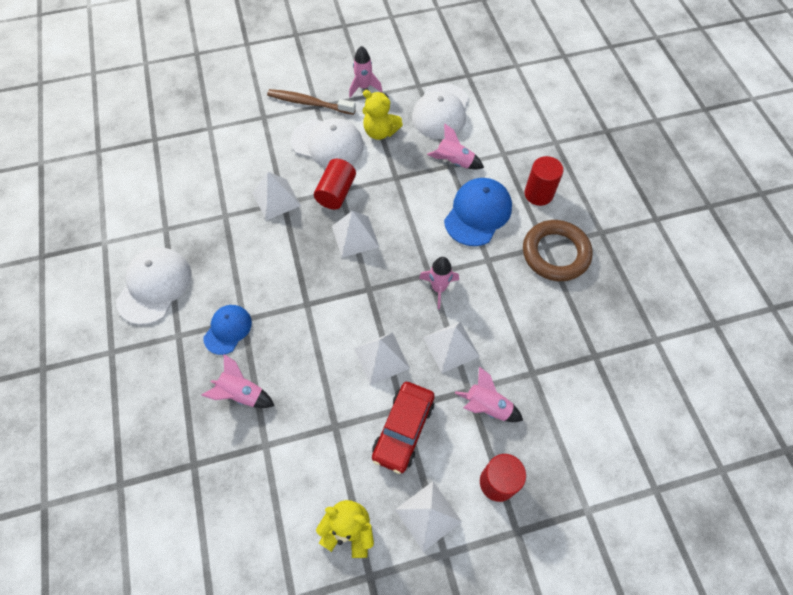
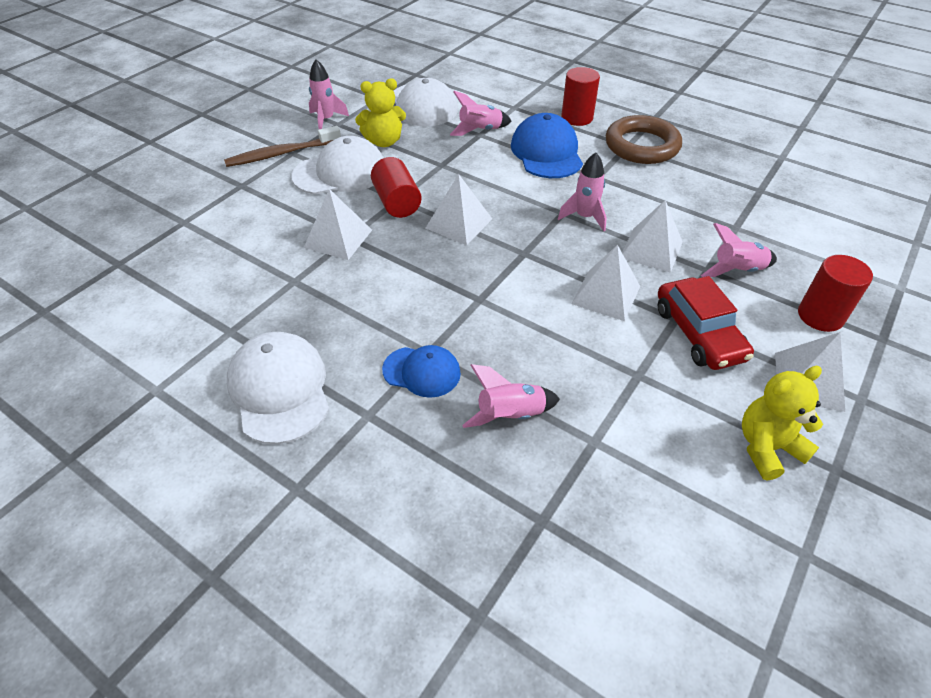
camera: 40 degrees left, 15 degrees down
(228, 330) = (422, 372): blue cap -> blue cap turned 120 degrees clockwise

